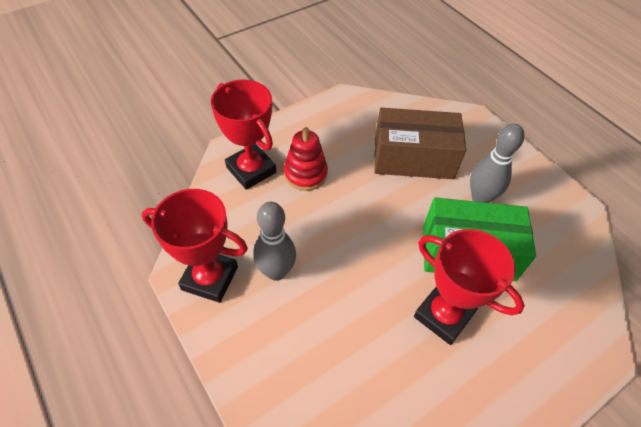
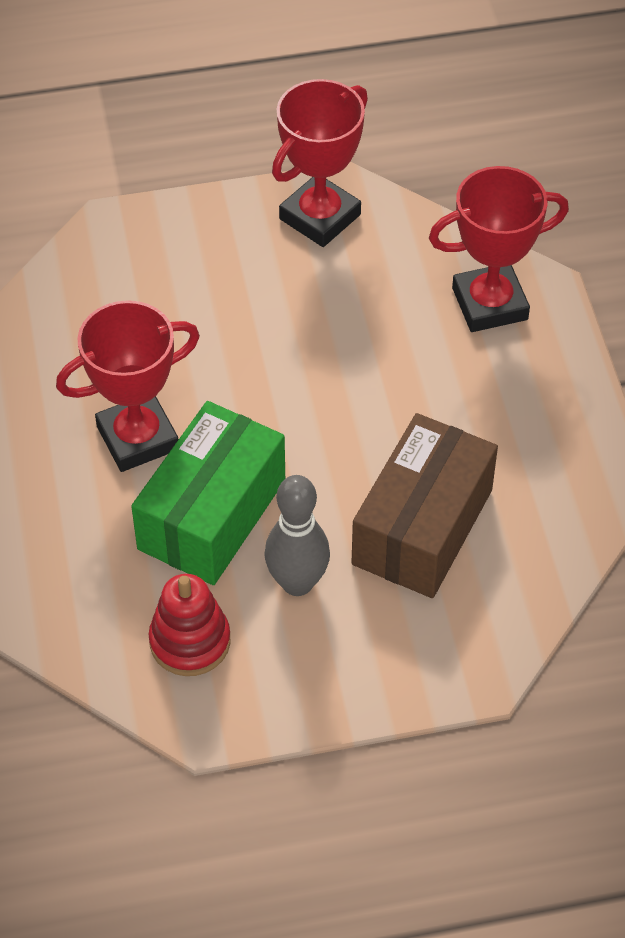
camera: 115 degrees right, 0 degrees up
(276, 271) = (295, 284): grey bowling pin -> none
(305, 174) = (452, 368): red stacking toy -> red stacking toy (190, 641)

